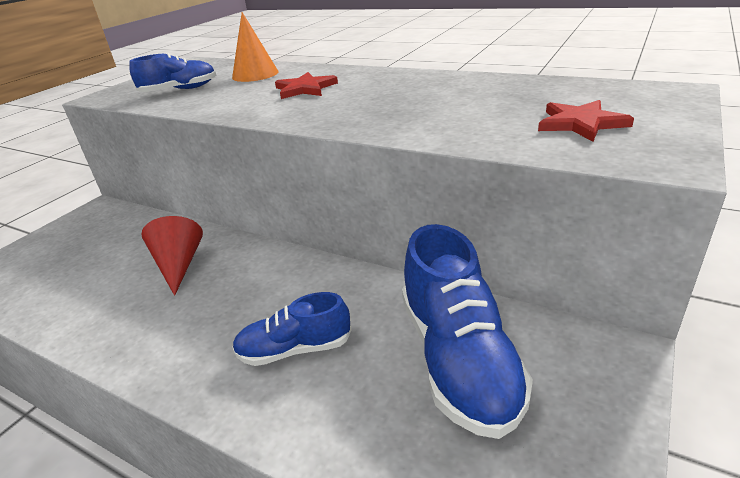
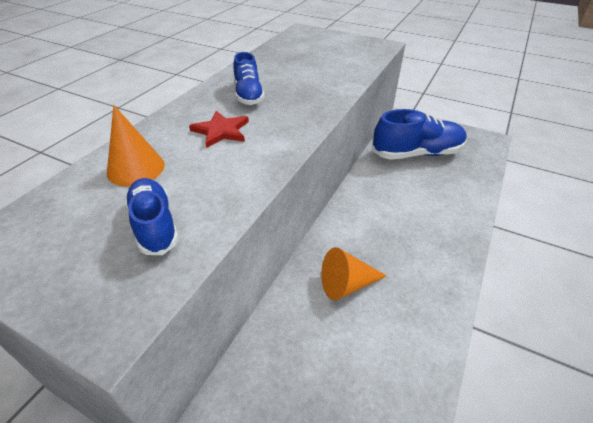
camera: 95 degrees left, 10 degrees up
(179, 265) = (347, 284): red cone -> orange cone
(295, 349) = (425, 205): blue shoe -> blue shoe (248, 95)
(580, 123) = (339, 51): red star -> none

